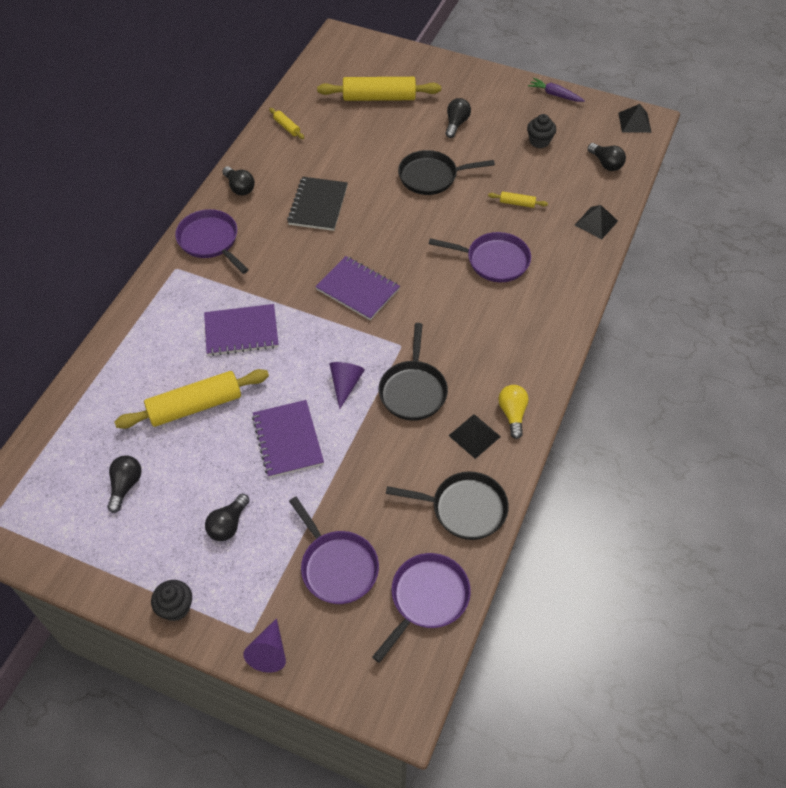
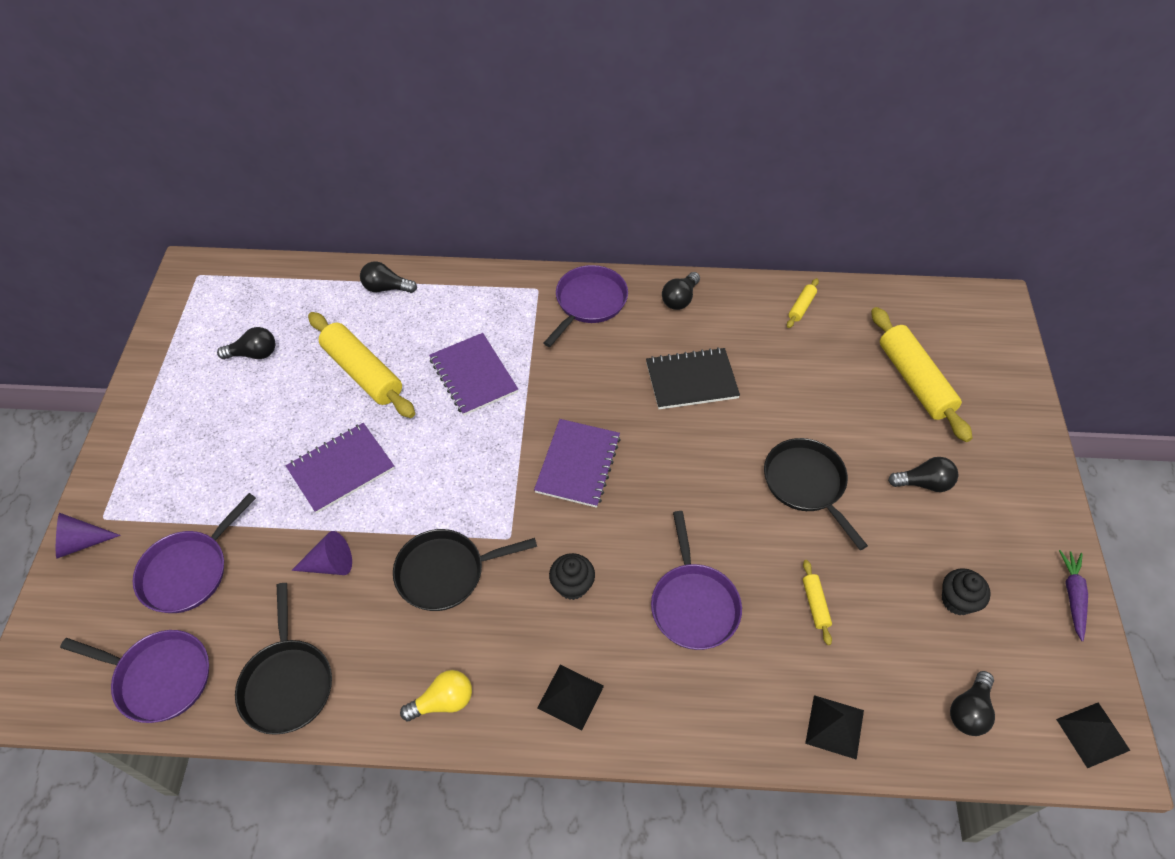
camera: 70 degrees right, 0 degrees up
(176, 607) = (124, 445): black cupcake -> black cupcake (572, 585)
(228, 524) = (224, 454): black light bulb -> black light bulb (386, 288)
(345, 384) = (432, 499): purple cone -> purple cone (330, 564)
(474, 436) = (396, 664): black pyramid -> black pyramid (570, 697)

